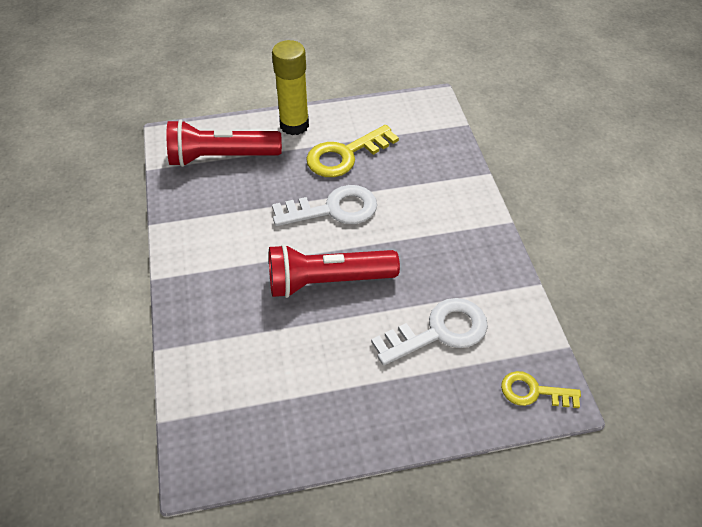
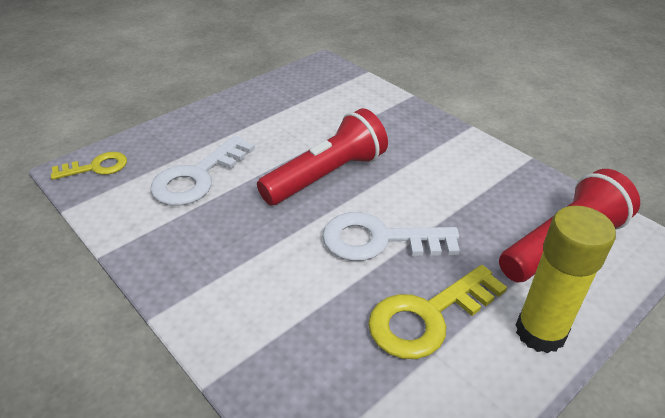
camera: 150 degrees right, 10 degrees down
(333, 209) = (379, 240): white key -> white key turned 45 degrees clockwise
(345, 155) = (428, 316): yellow key -> yellow key turned 150 degrees counterclockwise

